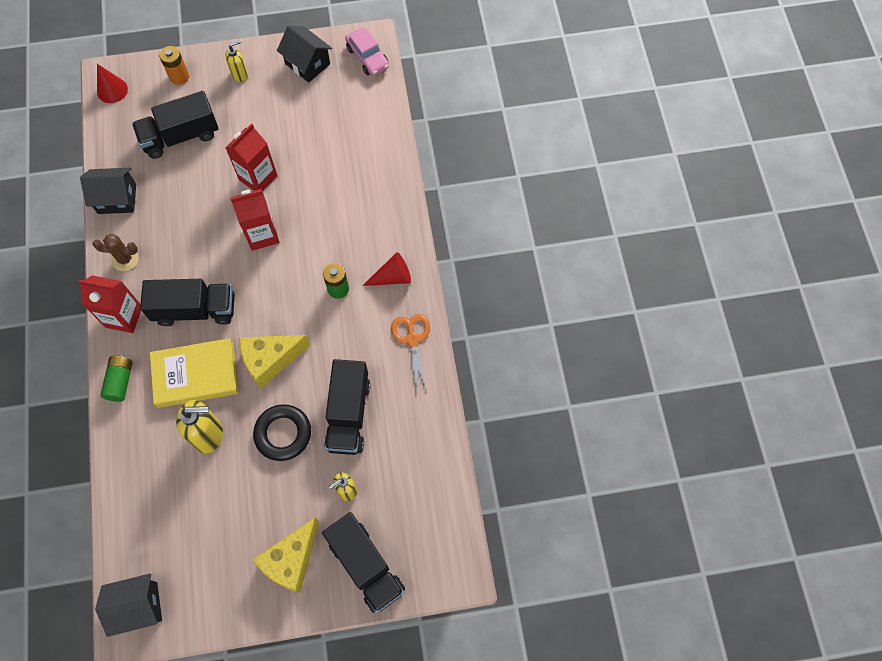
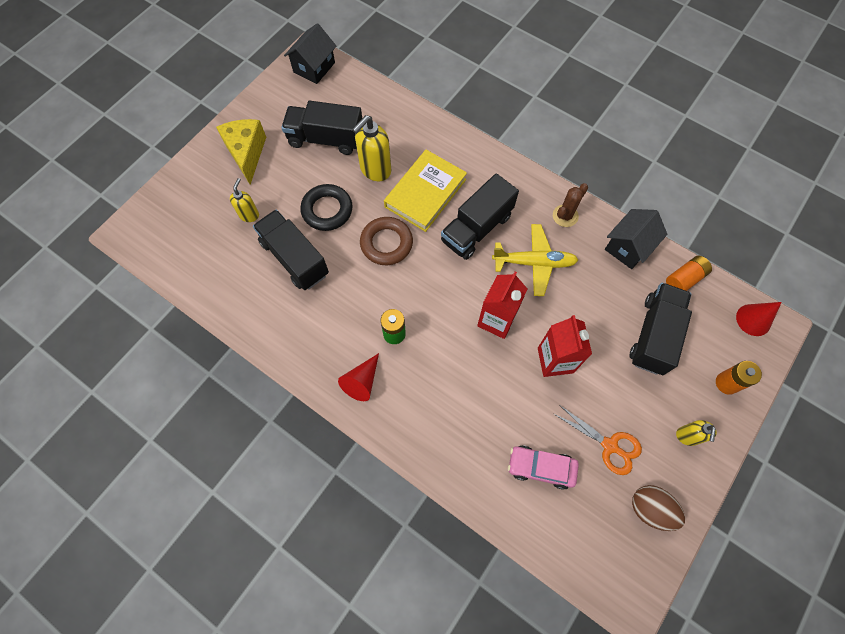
camera: 135 degrees right, 0 degrees up
(114, 148) = (684, 279): none -> orange battery
(120, 381) = (467, 150): green battery -> none
(124, 317) = (516, 183): red carton -> none
(189, 247) = (534, 263): none -> yellow plane
(270, 361) = (386, 243): yellow cheese -> brown ring
(307, 64) = (650, 509): black house -> brown egg
(366, 566) = (195, 187): black truck -> black truck (326, 139)
(367, 57) = (610, 576): pink car -> pink car (541, 468)
(412, 339) = (298, 348): orange scissors -> orange scissors (609, 445)

